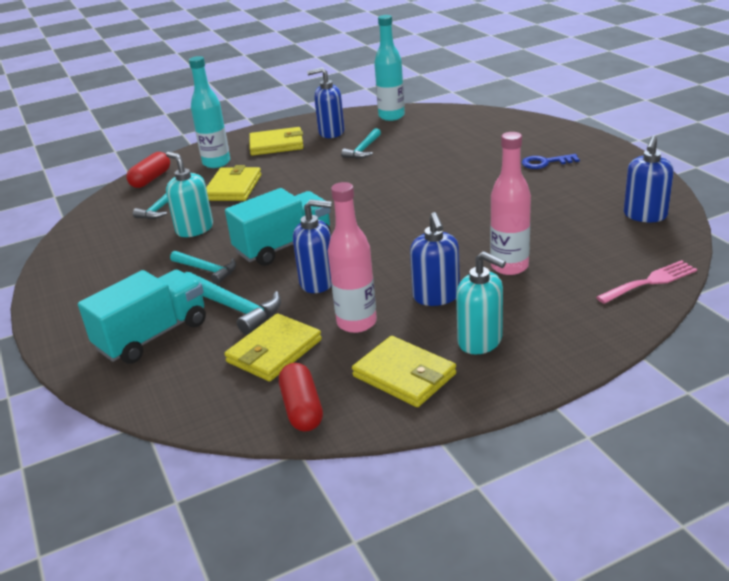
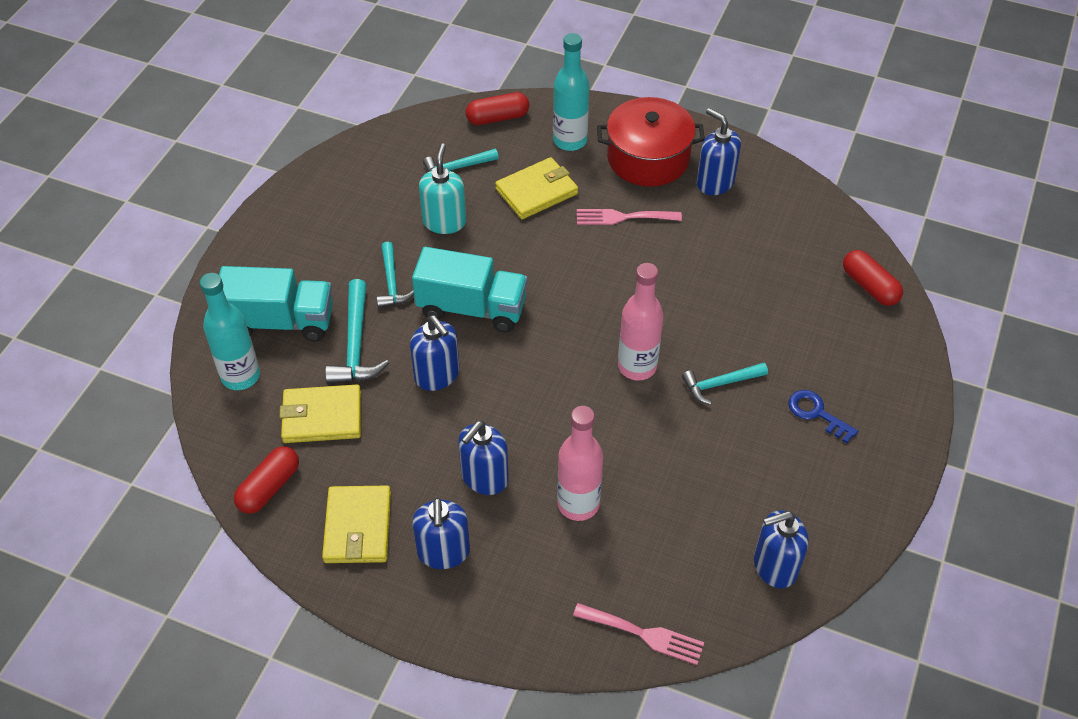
camera: 45 degrees right, 20 degrees up
(276, 144) = (648, 158): yellow wallet -> red pot
(305, 168) = (623, 217): none -> pink fork
(356, 323) = (401, 445): pink bottle -> pink bottle (637, 366)
(363, 150) = (702, 237): turquoise hammer -> turquoise hammer (720, 384)
(391, 116) = (801, 206): turquoise bottle -> turquoise bottle (240, 376)
(477, 118) = (869, 286): none -> red capsule
(480, 341) = (443, 552): turquoise soap dispenser -> blue soap dispenser

